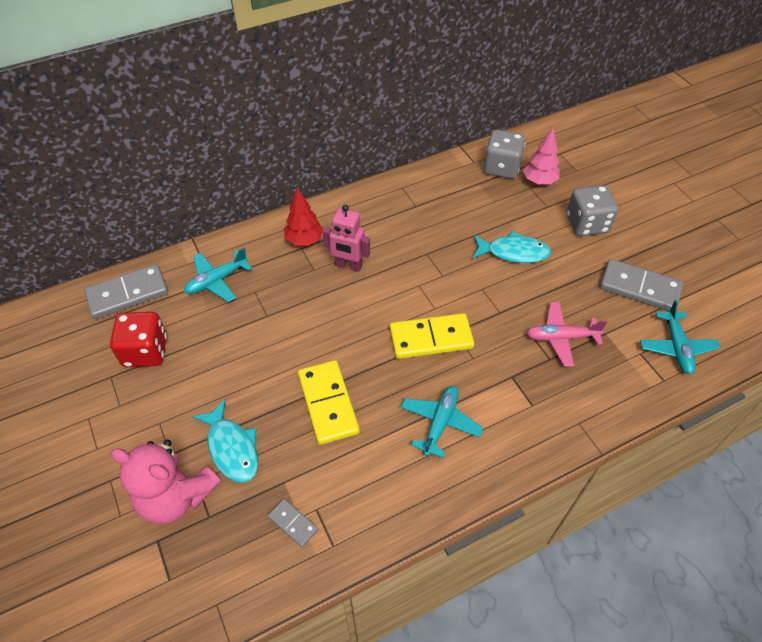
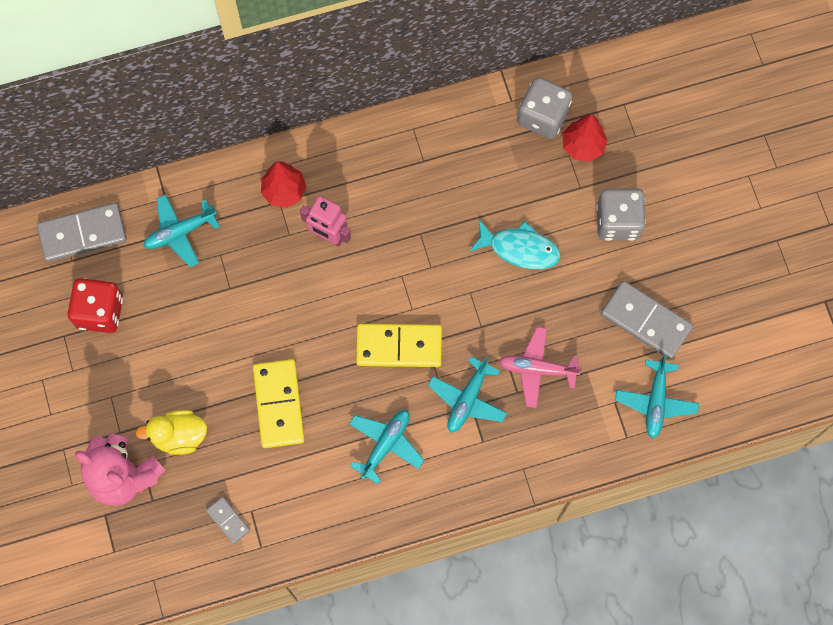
camera: 10 degrees right, 20 degrees up
(232, 448) = (179, 436): turquoise fish -> yellow duck
(506, 371) = (467, 399): none -> turquoise plane
(539, 181) = (582, 146): pink tree -> red tree

